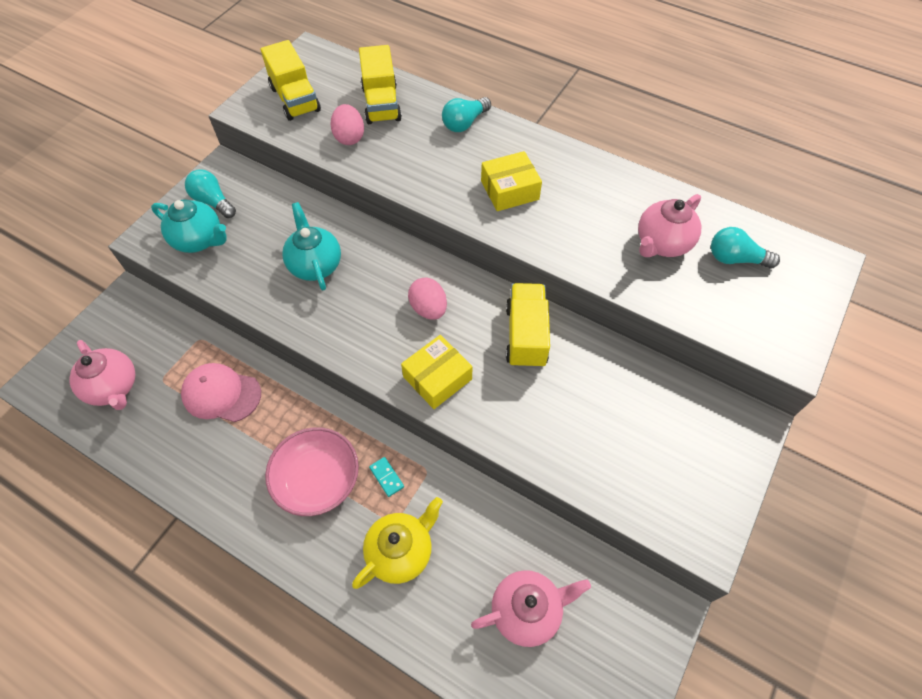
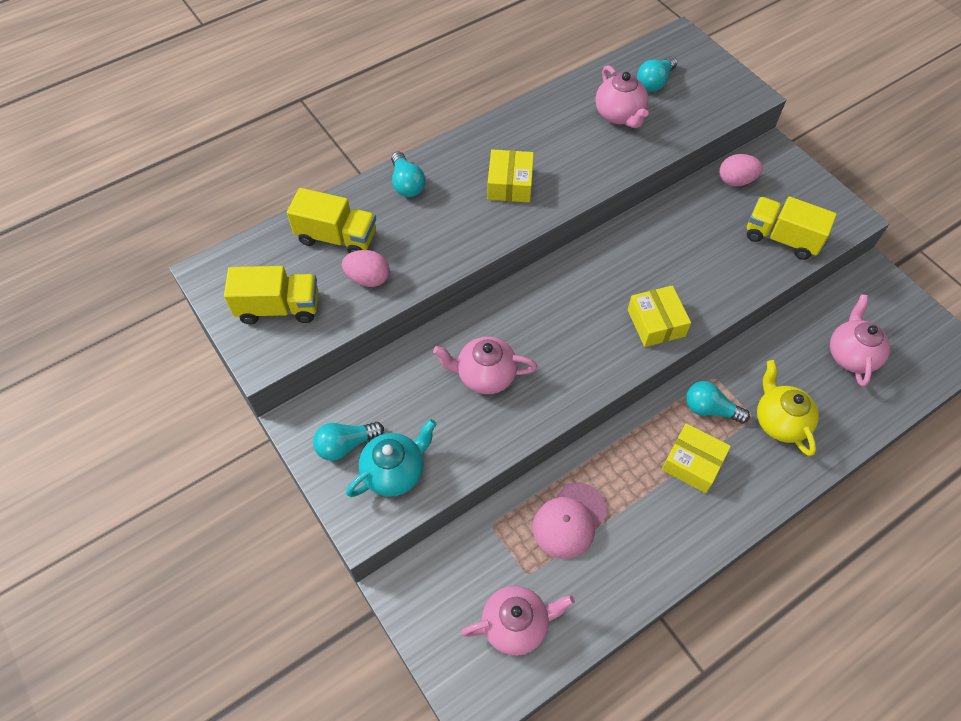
camera: 65 degrees left, 0 degrees up
(315, 265) = (485, 375): turquoise teapot -> pink teapot
(317, 479) = (692, 463): pink bowl -> yellow box
(386, 477) = (710, 409): turquoise domino -> turquoise light bulb
(428, 309) = (581, 303): pink egg -> pink egg (736, 181)
(526, 336) = (641, 247): yellow truck -> yellow truck (781, 238)

